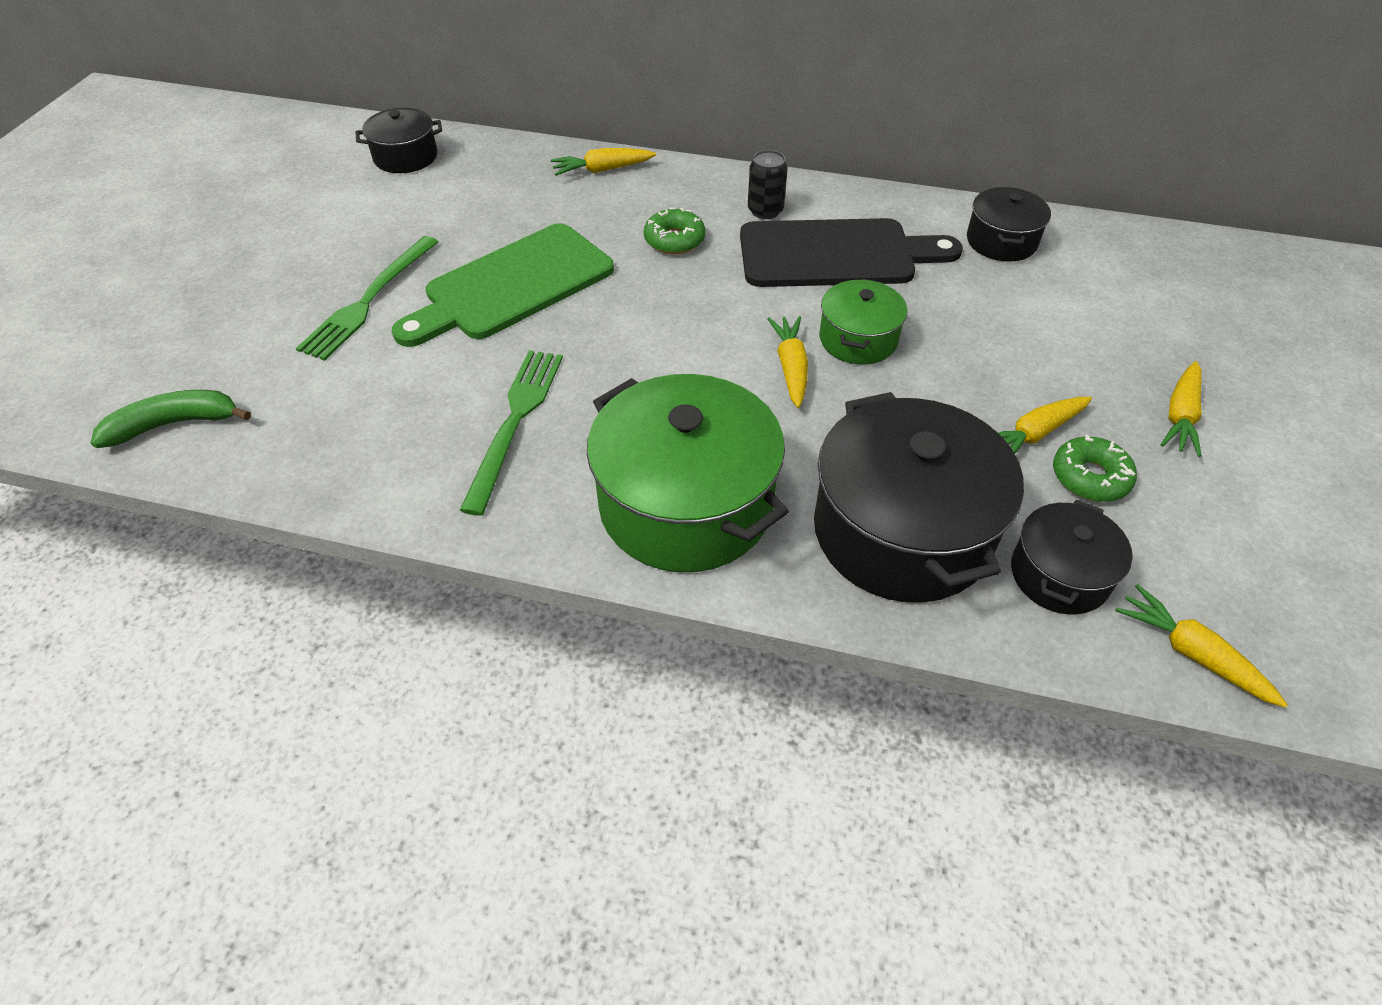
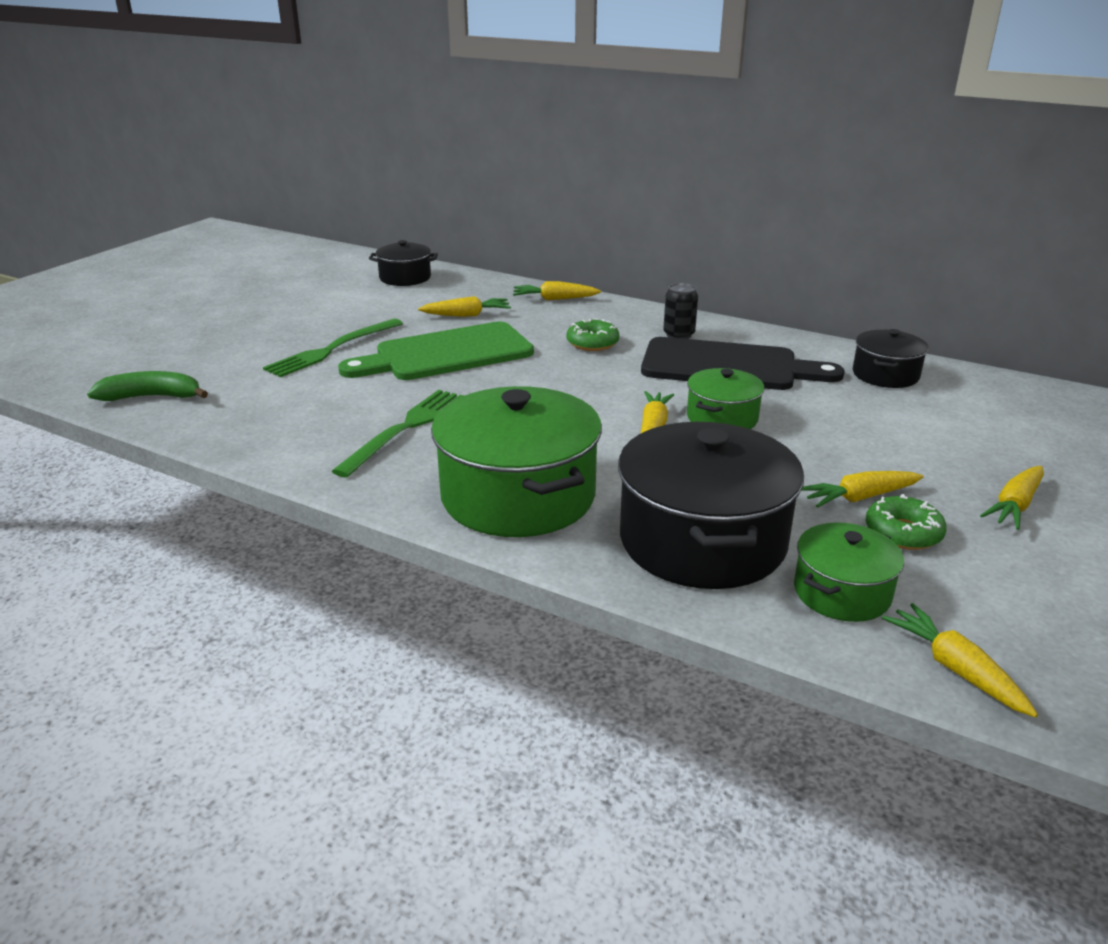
camera: 15 degrees right, 20 degrees down
(509, 214) = (467, 315): none -> yellow carrot
(1059, 575) = (842, 592): black pot -> green pot

